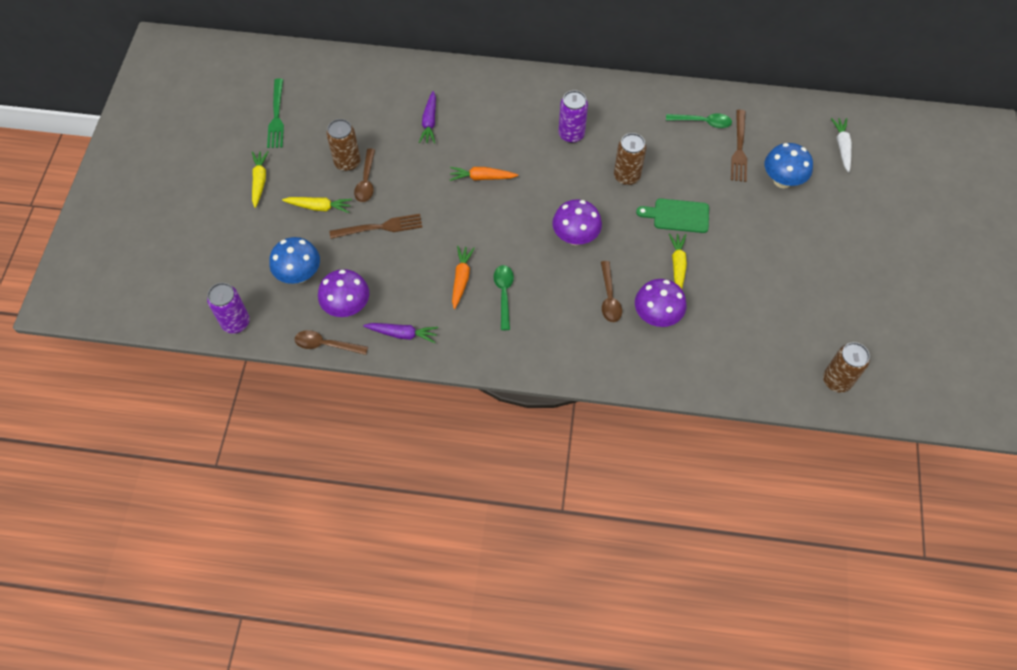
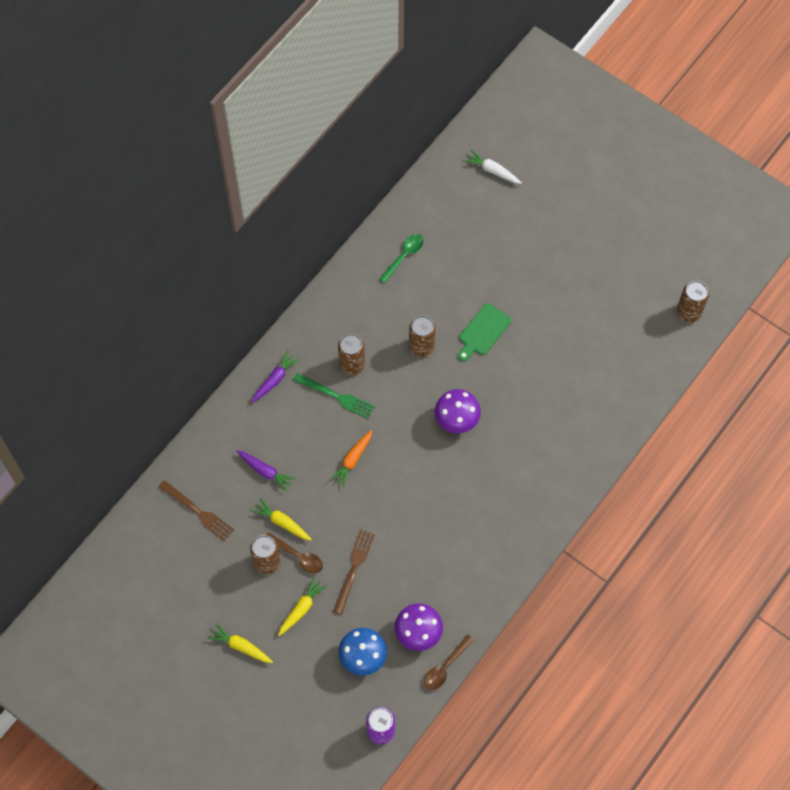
camera: 60 degrees left, 5 degrees up
(276, 117) = (175, 599): green fork -> green fork (337, 396)
(402, 334) = (470, 602): purple carrot -> purple carrot (275, 379)
(461, 279) = (444, 529): orange carrot -> none
(504, 294) = (478, 504): green spoon -> none
(571, 134) = (352, 364): purple can -> brown can
(609, 297) = (528, 427): brown spoon -> none
(657, 316) = (564, 402): purple mushroom -> none
(677, 266) = (529, 360): yellow carrot -> yellow carrot (282, 522)
(739, 149) = (448, 246): brown fork -> brown fork (199, 512)
(782, 180) = (497, 234): blue mushroom -> none

